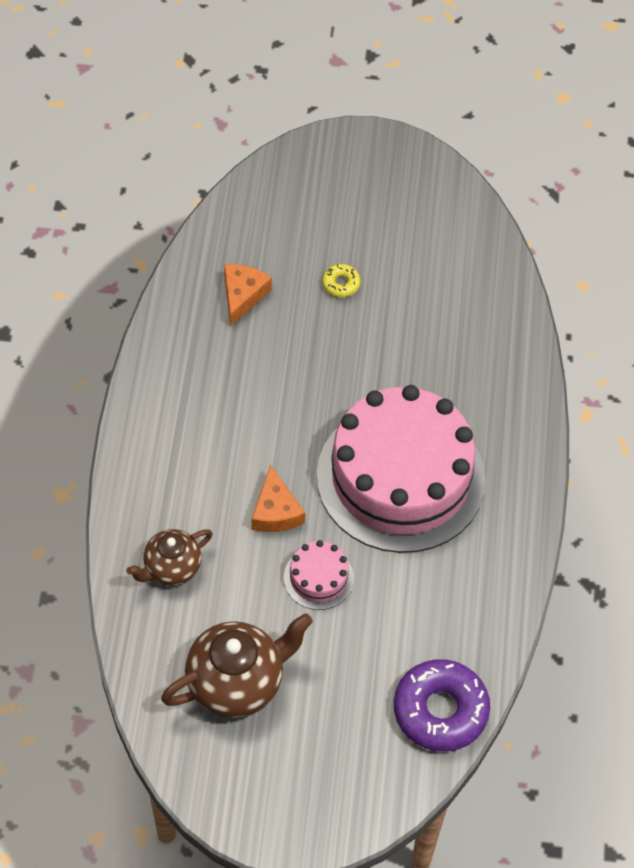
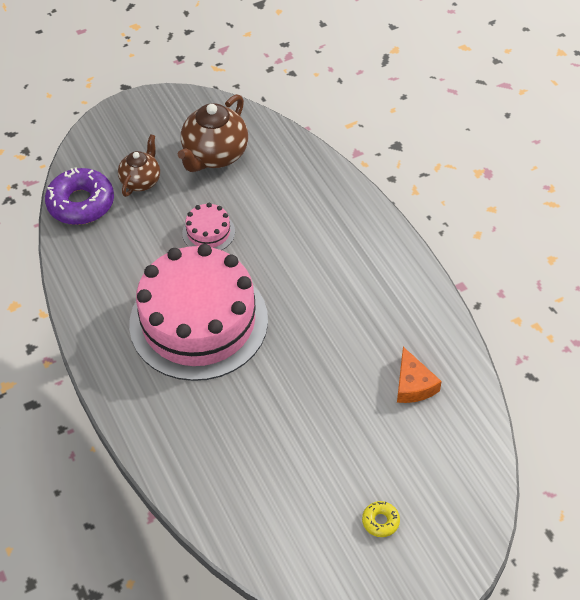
camera: 150 degrees right, 5 degrees down
(171, 568) = (304, 190): brown teapot -> brown teapot (141, 181)
(276, 511) = (266, 254): orange cheese -> none
(341, 284) = (349, 439): yellow donut -> yellow donut (380, 521)

